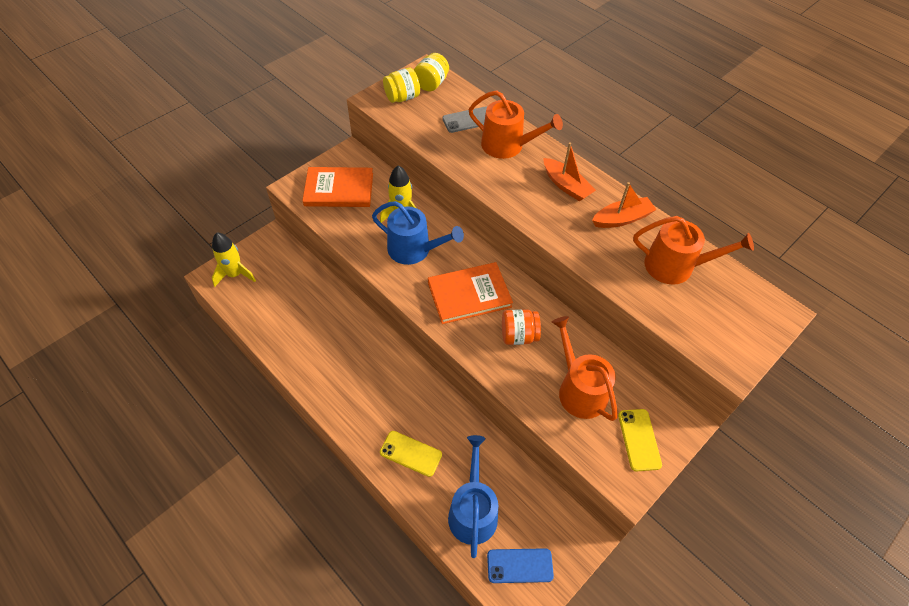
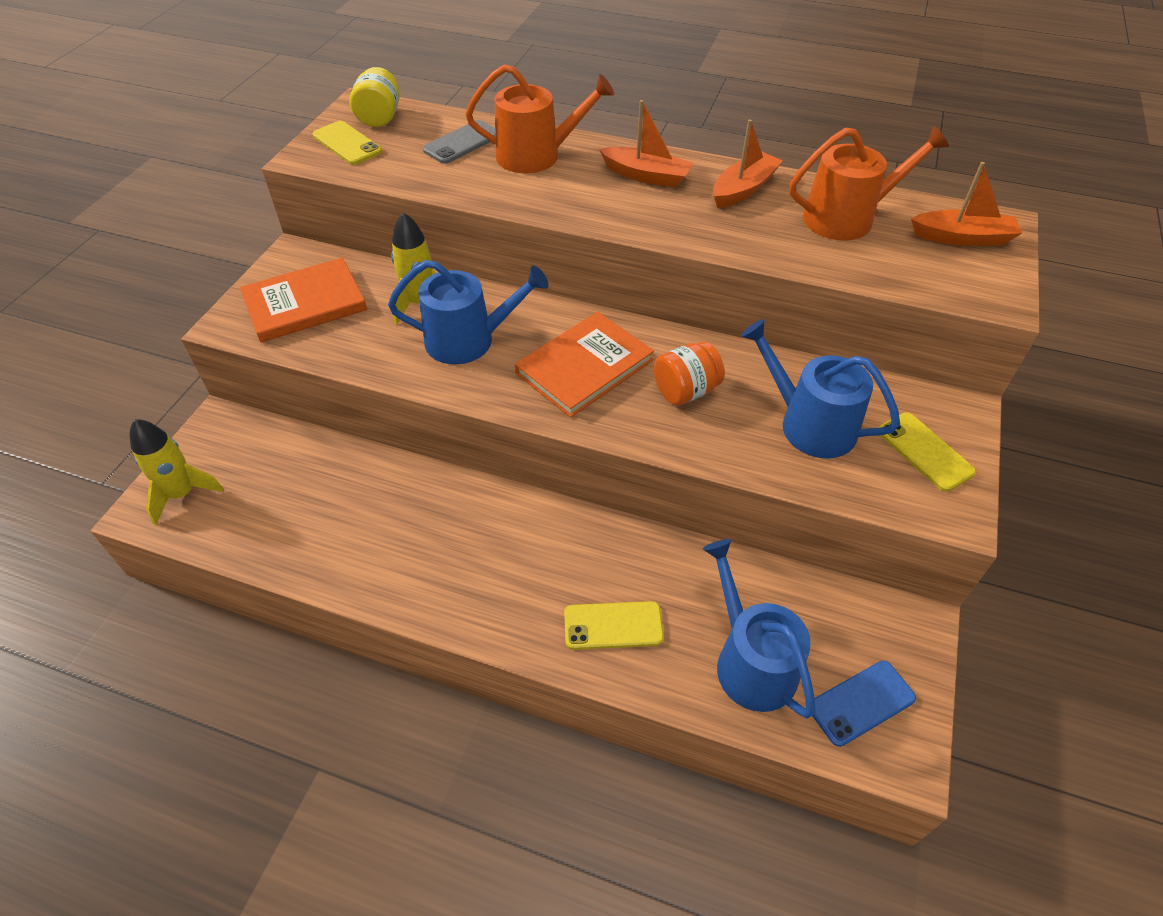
camera: 25 degrees left, 5 degrees down
(402, 97) = (347, 143): yellow jar -> yellow phone
(579, 390) = (809, 424): orange watering can -> blue watering can
(744, 312) = (962, 238): none -> orange boat

